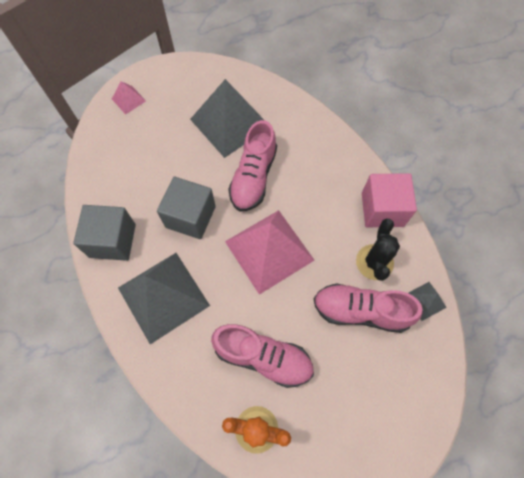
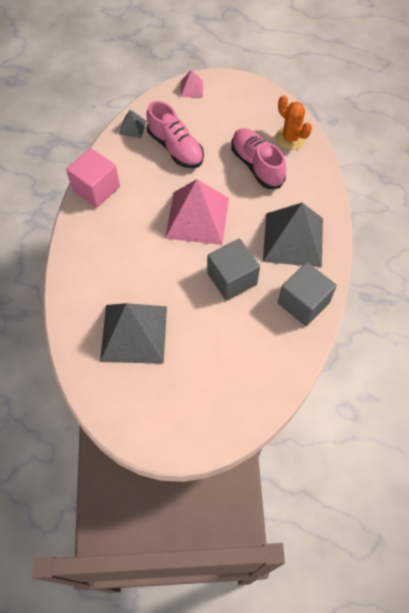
camera: 140 degrees left, 5 degrees down
(128, 100) = (201, 428): pink pyramid -> pink pyramid (191, 88)
(253, 177) = (159, 274): pink shoe -> none
(374, 262) = (138, 165): black cactus -> none

